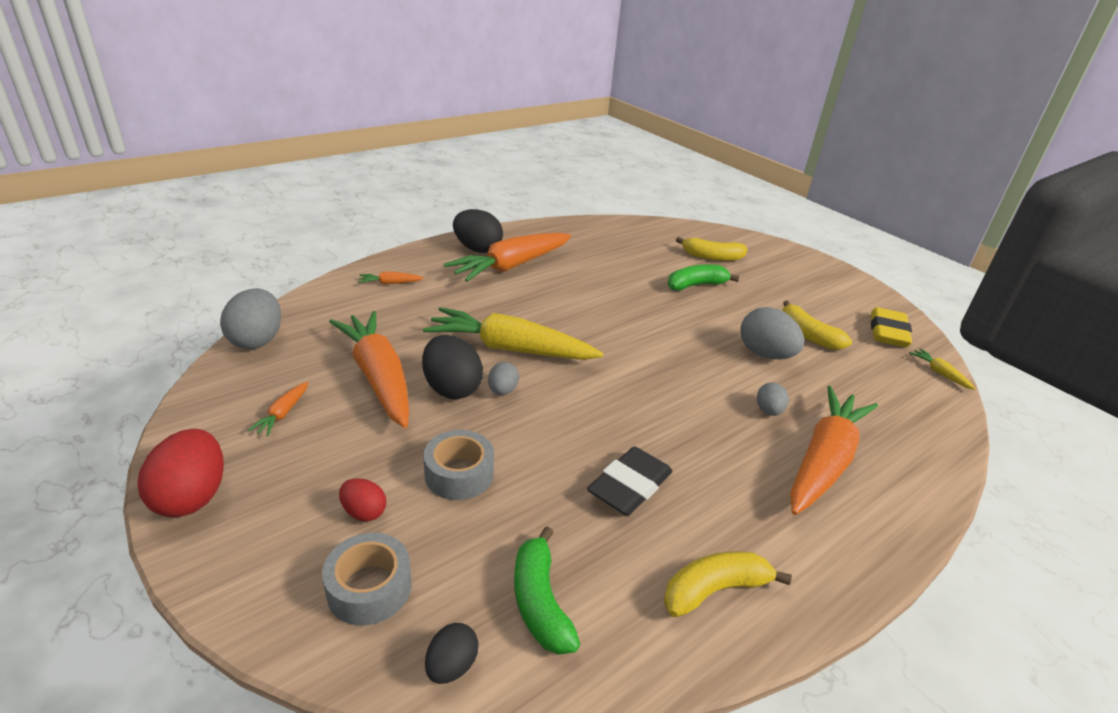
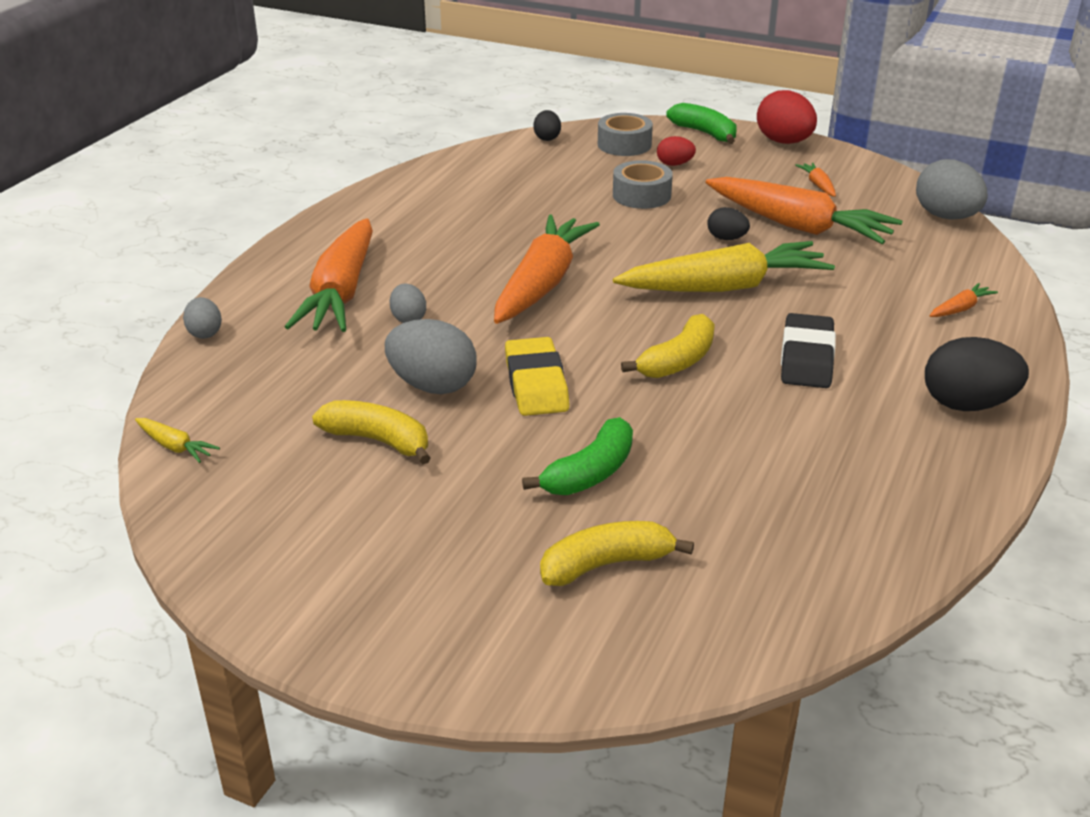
camera: 155 degrees right, 0 degrees up
(452, 388) = (726, 238): black egg -> black egg, size x0.55
(502, 391) = (682, 251): grey egg -> grey egg (205, 333)
(511, 266) = (879, 393): orange carrot -> orange carrot (542, 284)
(540, 602) = (522, 165): green banana -> green banana (705, 133)
(629, 486) = (508, 225): black eraser -> black eraser (806, 358)
(714, 590) = (414, 197): yellow banana -> yellow banana (678, 361)
(888, 332) = (243, 499): yellow eraser -> yellow eraser (536, 384)

